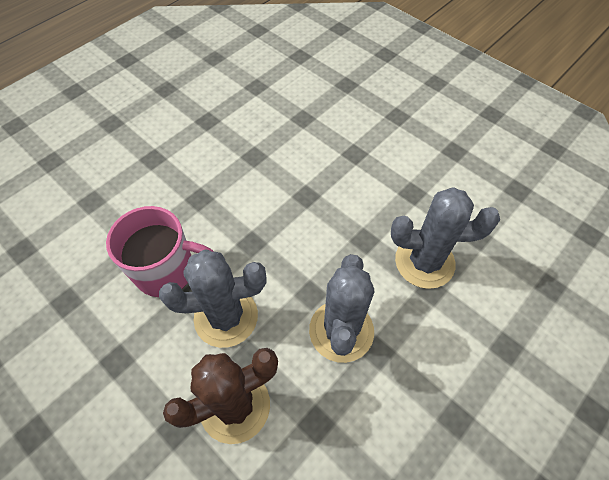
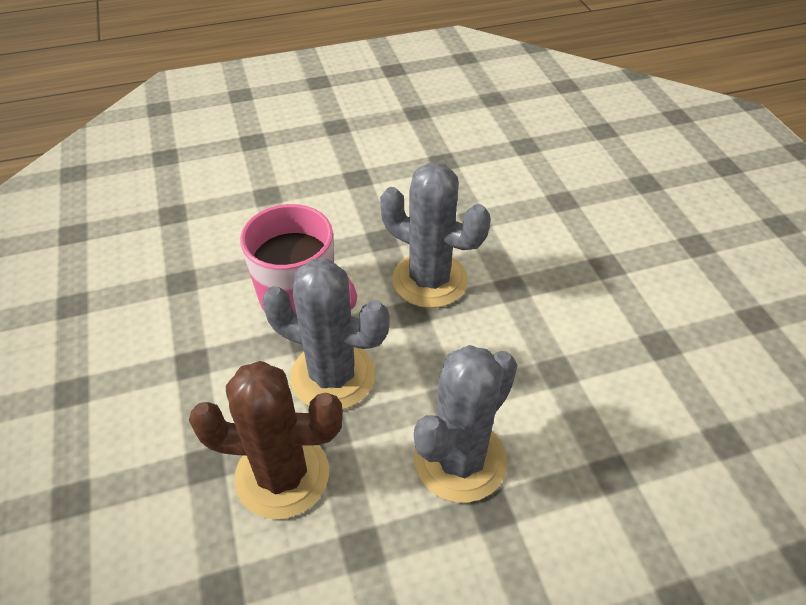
camera: 30 degrees right, 10 degrees down
(424, 262) = (625, 434): grey cactus -> grey cactus (430, 280)

